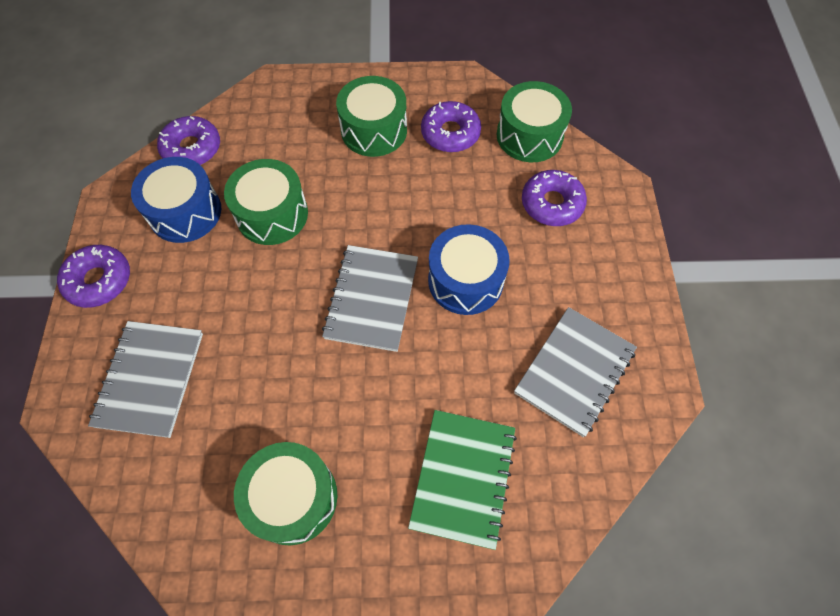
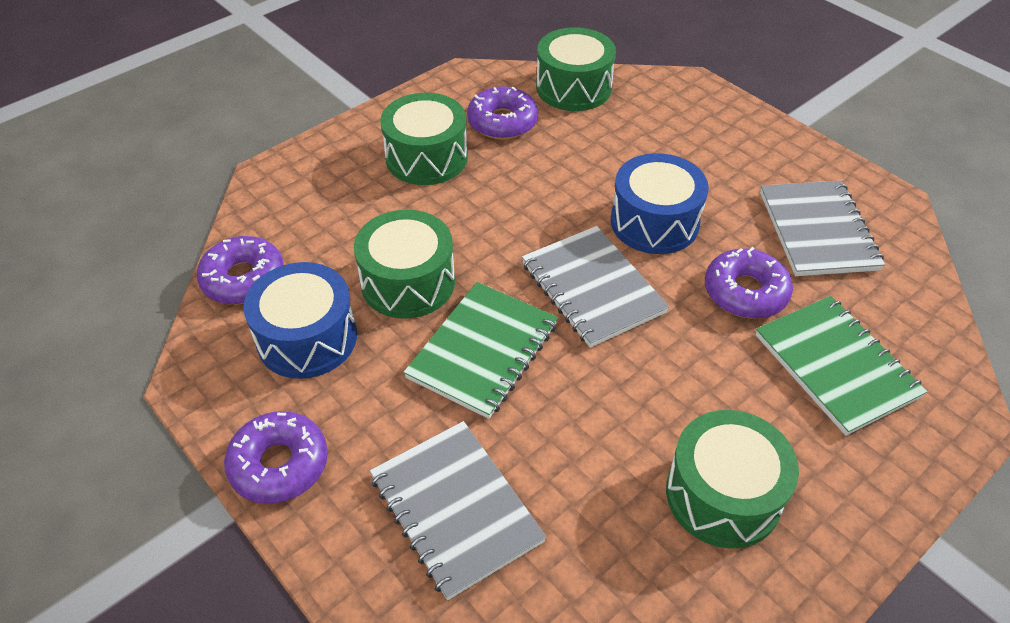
camera: 40 degrees left, 15 degrees down
(264, 293) = (483, 351): none -> green notebook
(552, 204) = (653, 126): purple donut -> purple donut (745, 292)

